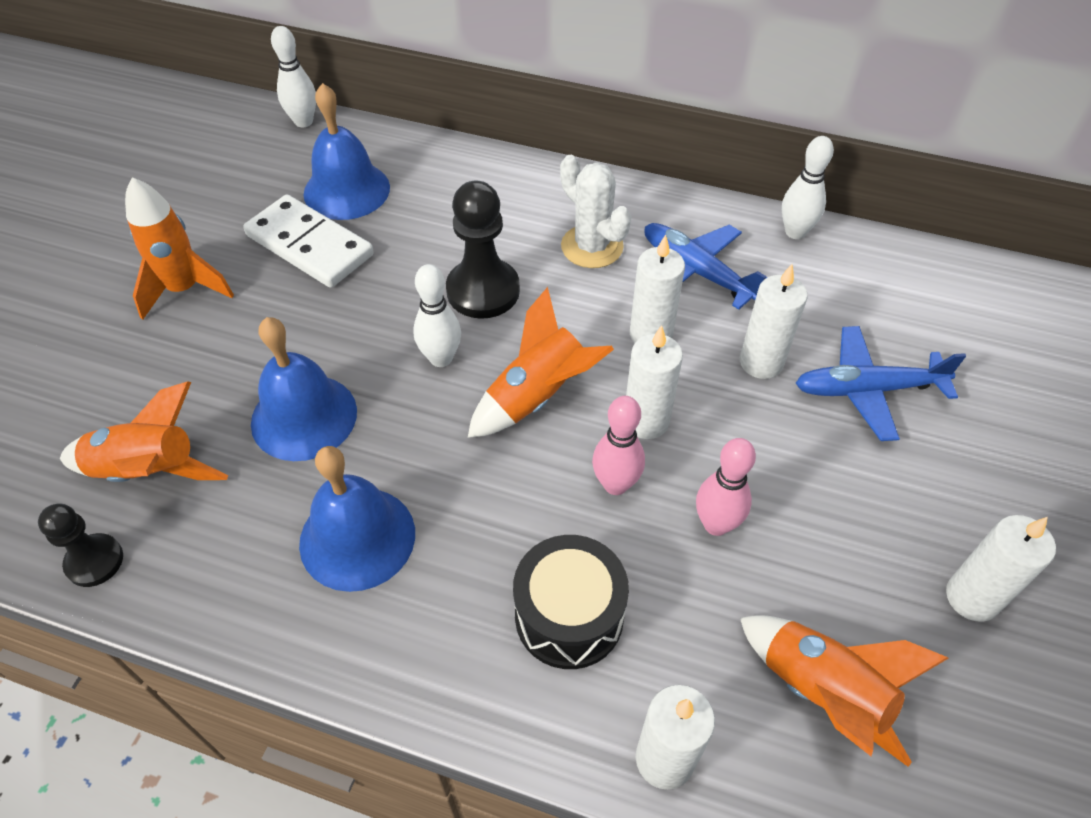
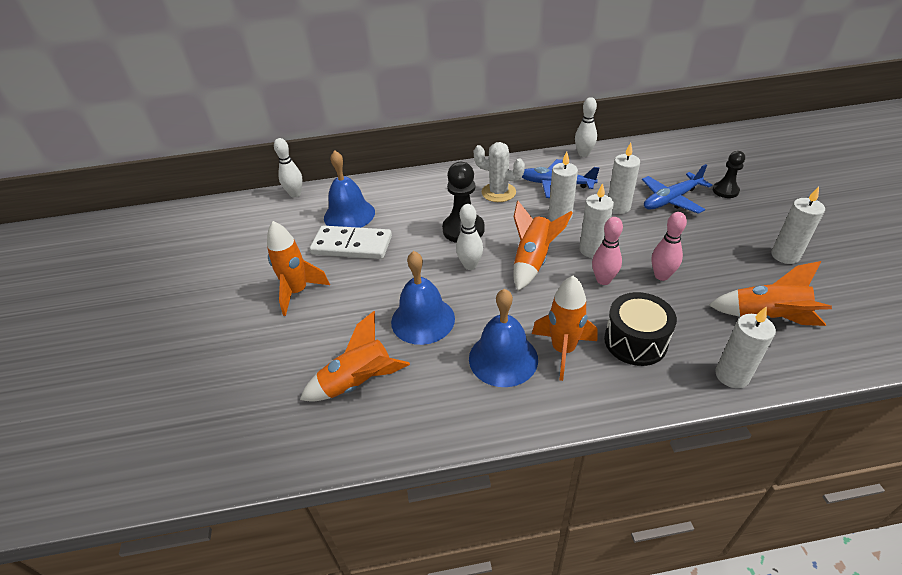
camera: 25 degrees left, 10 degrees down
(94, 561) = (367, 439): black pawn -> black pawn (725, 191)
(450, 571) = (563, 350): none -> orange rocket

